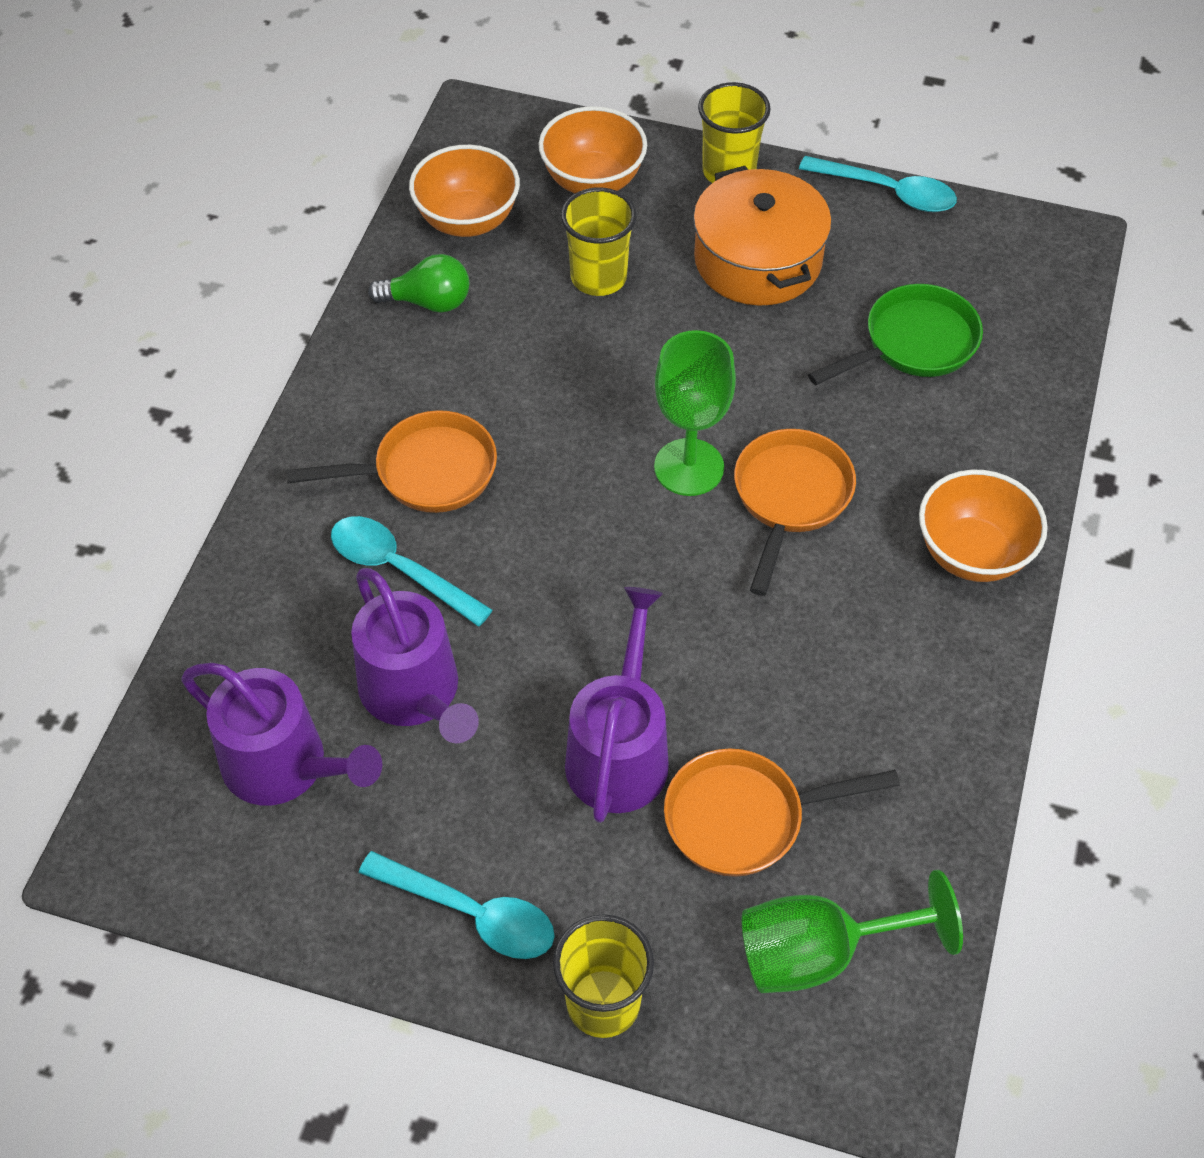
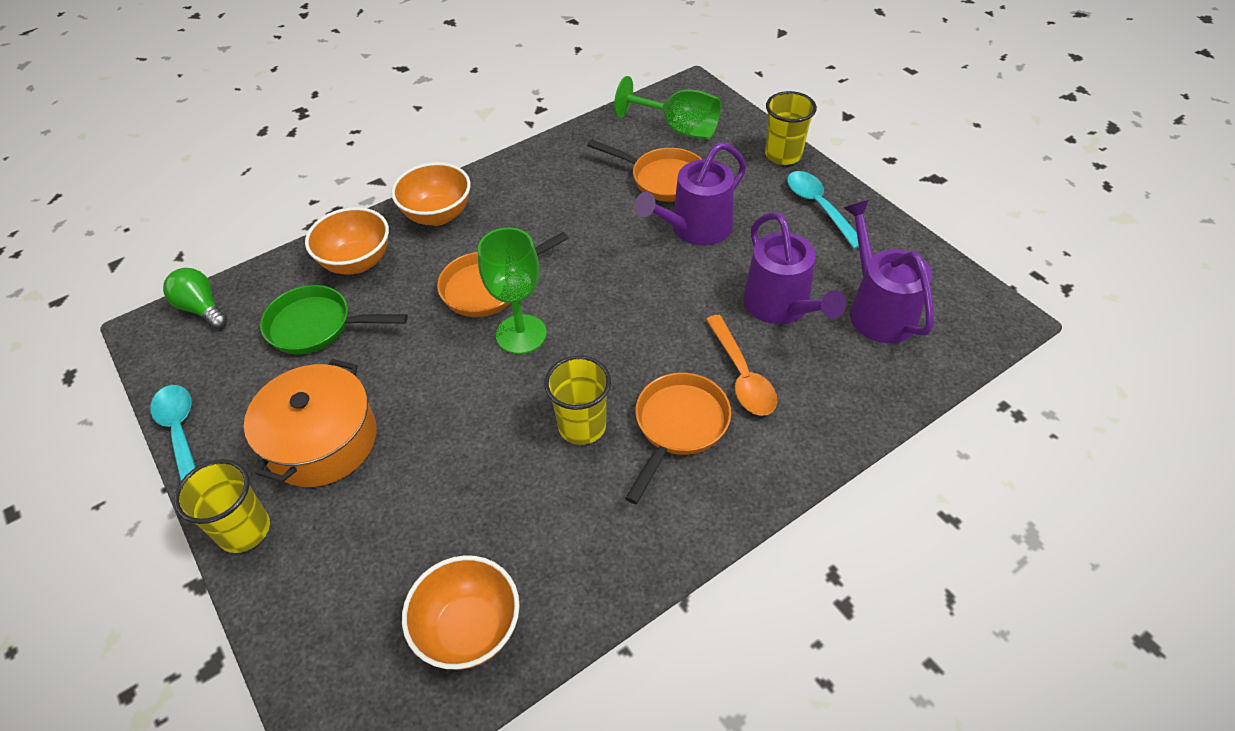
camera: 140 degrees left, 5 degrees down
(399, 569) = (742, 375): turquoise spoon -> orange spoon
(414, 693) = (781, 306): purple watering can -> purple watering can turned 150 degrees clockwise
(426, 472) = (678, 426): orange pan -> orange pan turned 90 degrees clockwise
(428, 302) = (568, 565): green light bulb -> green light bulb (202, 308)
(593, 181) = (340, 597): orange bowl -> orange bowl (357, 262)
(598, 277) = (433, 500): yellow cup -> yellow cup (582, 426)

